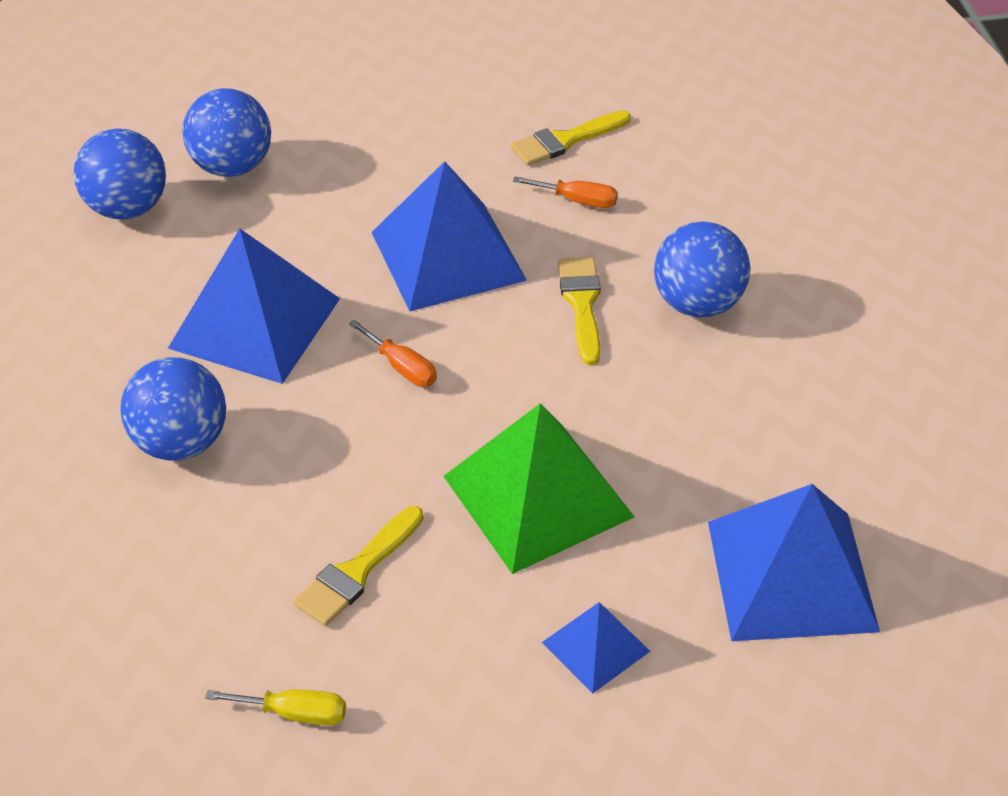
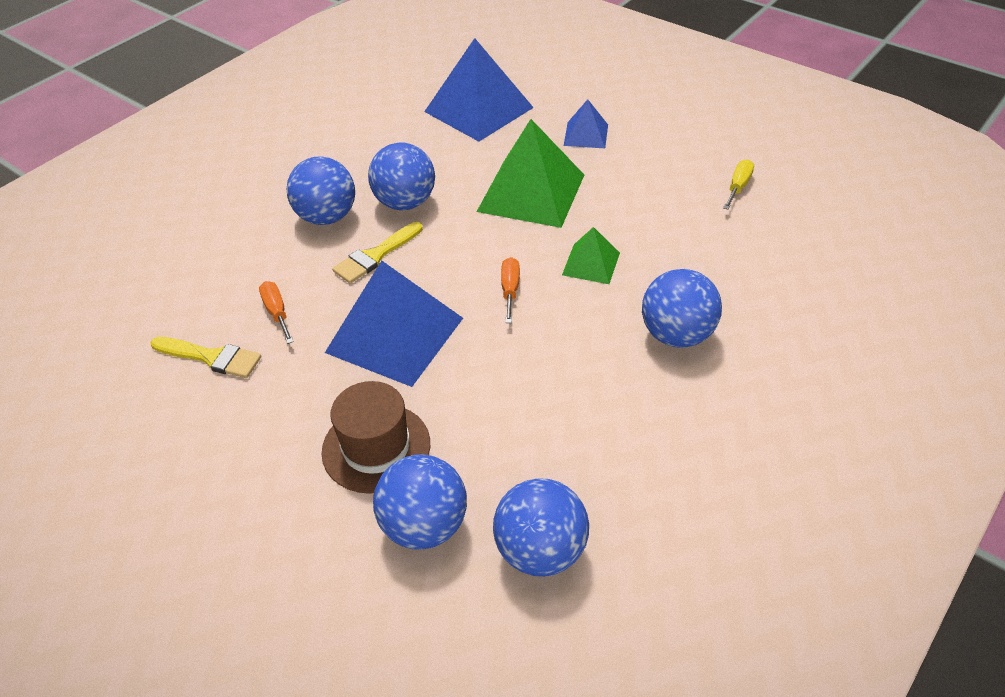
camera: 130 degrees left, 0 degrees up
(254, 323) = (557, 378): blue pyramid -> none
(294, 713) = (738, 187): yellow screwdriver -> yellow screwdriver turned 60 degrees clockwise
(336, 180) = (376, 447): none -> brown hat
(356, 456) = (591, 263): none -> green pyramid
(357, 571) = (651, 217): yellow brush -> none
(651, 377) = (405, 202): none -> blue ball

